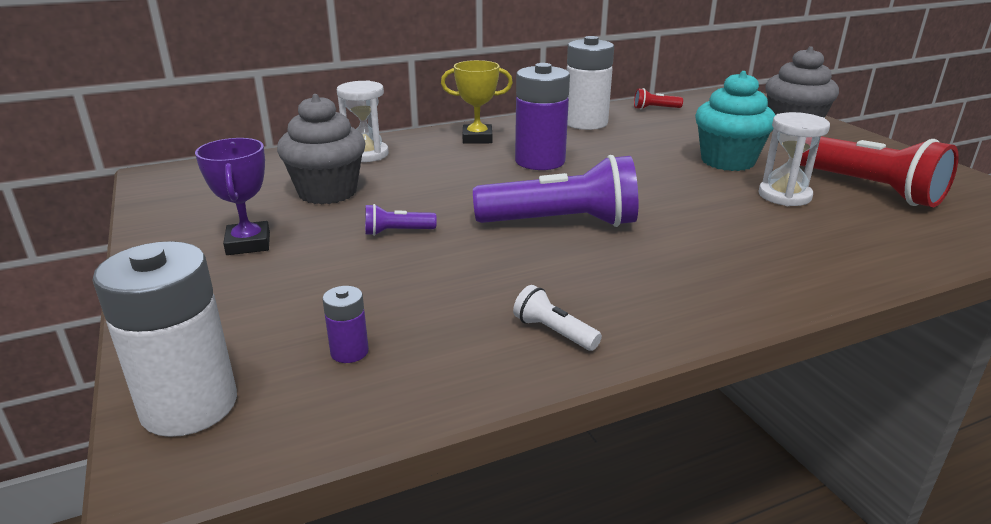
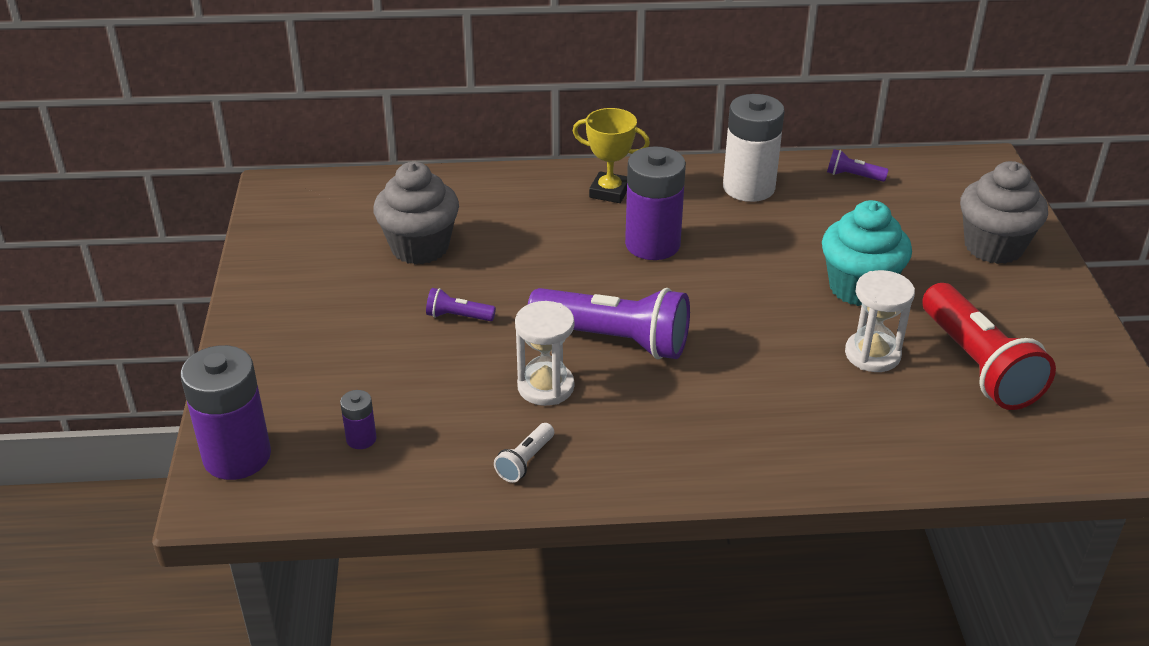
camera: 20 degrees right, 10 degrees up
(189, 405) = (237, 456): white battery -> purple battery
(248, 244) = (327, 302): purple trophy -> none
(366, 154) = (481, 196): white hourglass -> white hourglass (545, 387)
(554, 332) = (525, 461): white flashlight -> white flashlight turned 120 degrees counterclockwise
(655, 108) = (853, 176): red flashlight -> purple flashlight

